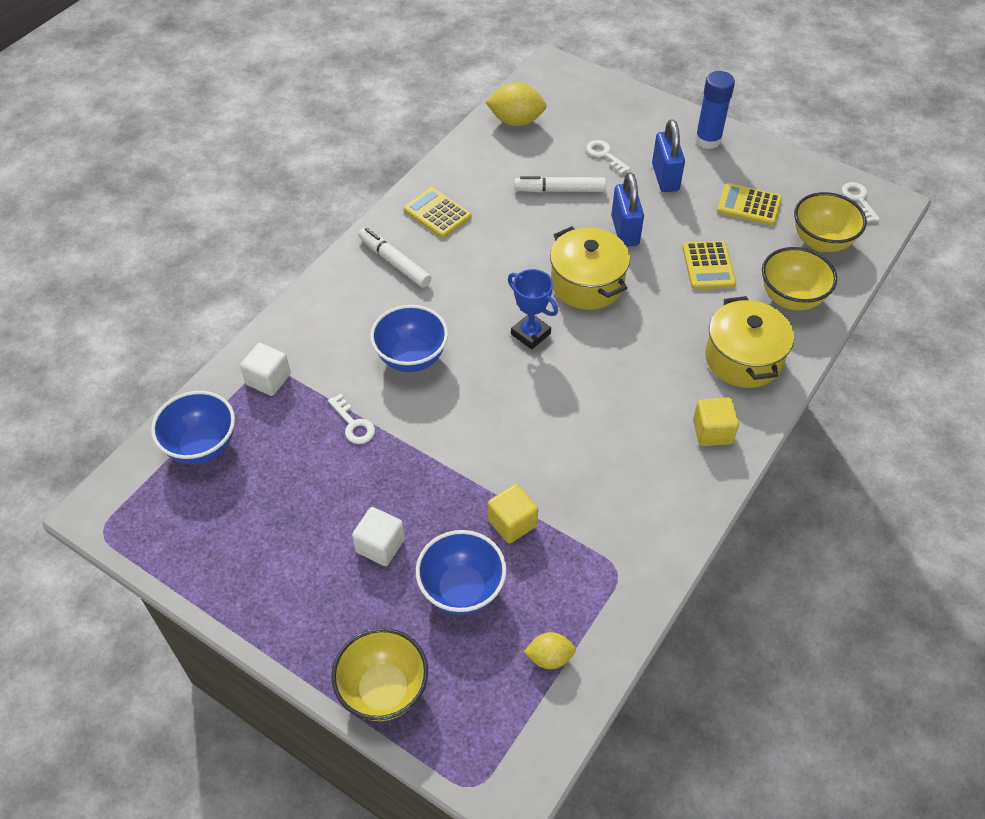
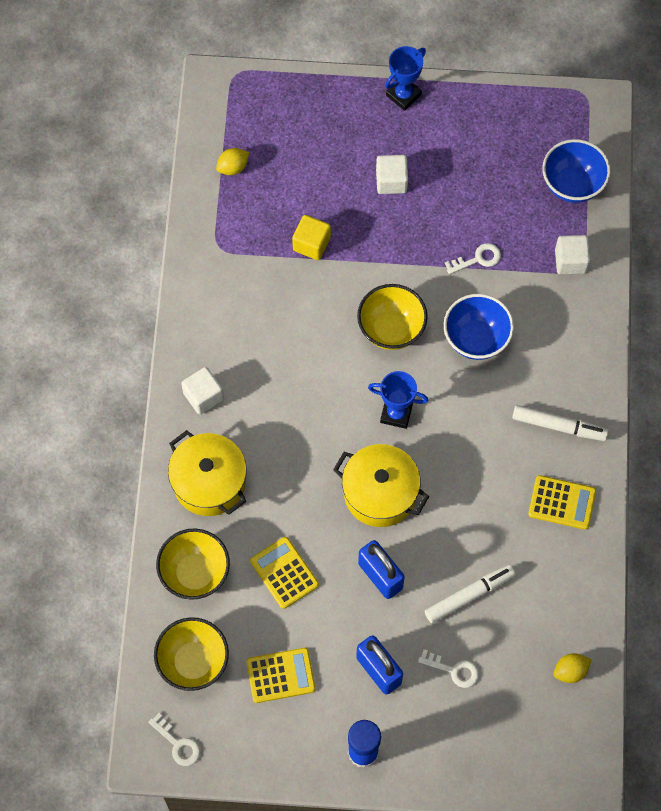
camera: 150 degrees right, 15 degrees up
(291, 639) = (403, 95): none -> blue trophy
(353, 424) = (478, 259): white key -> white key turned 135 degrees clockwise
(383, 690) = (324, 96): yellow bowl -> yellow bowl (391, 329)
(462, 589) = (316, 181): blue bowl -> none
(516, 121) = (570, 671): yellow lemon -> yellow lemon, size x0.59
(712, 432) = (203, 396): yellow cube -> white cube

